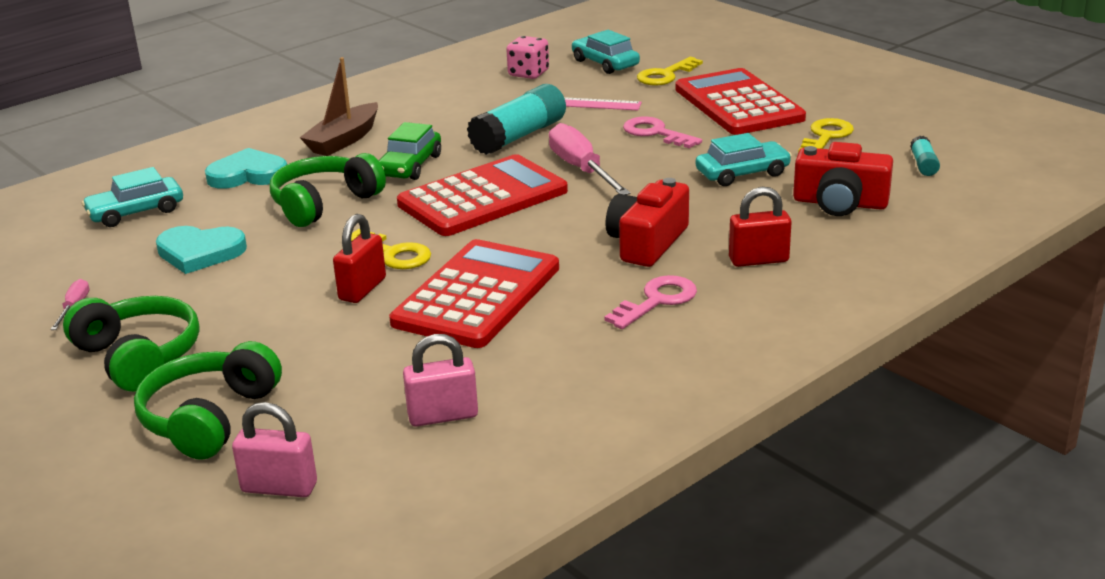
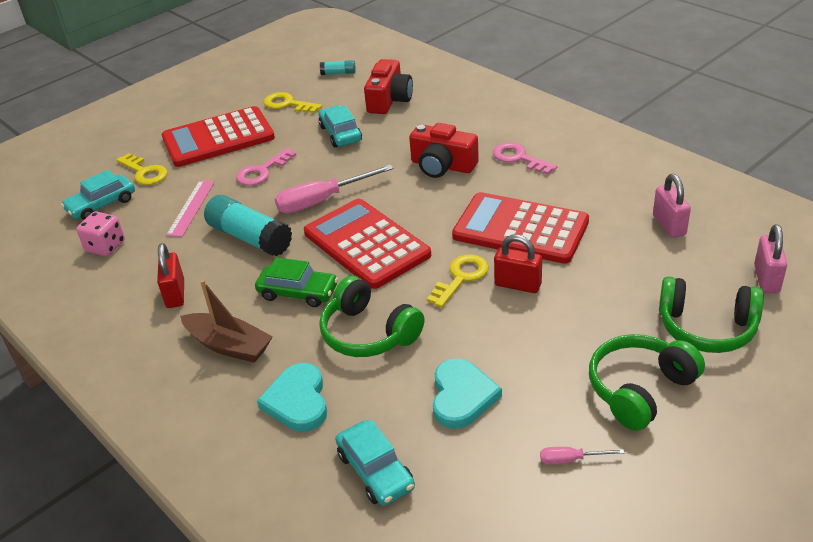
camera: 90 degrees left, 10 degrees up
(758, 260) = (465, 126): red padlock -> red padlock (175, 294)

